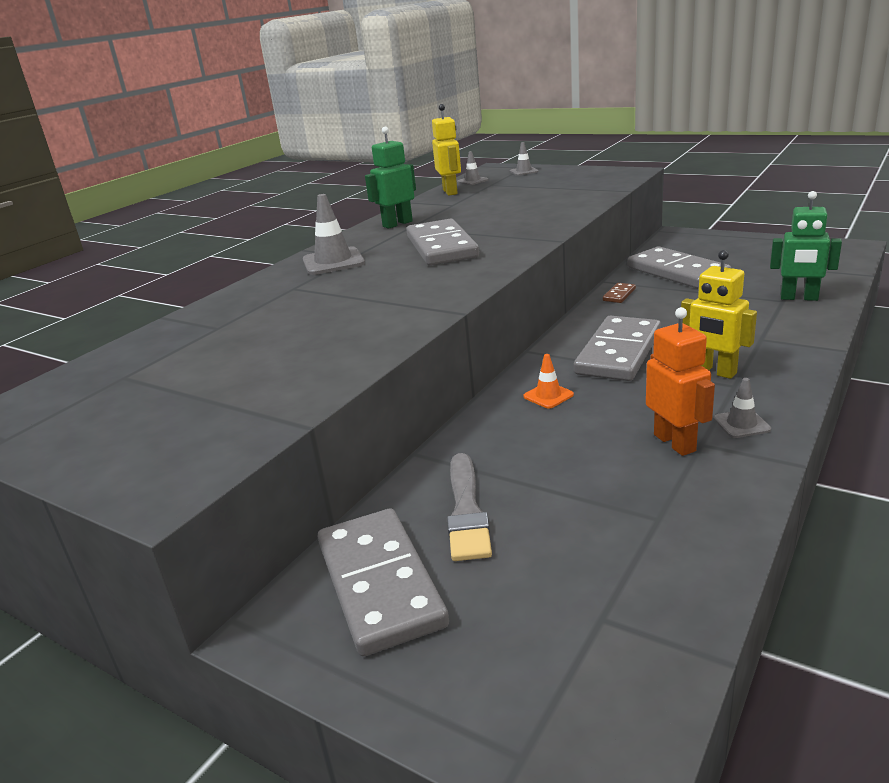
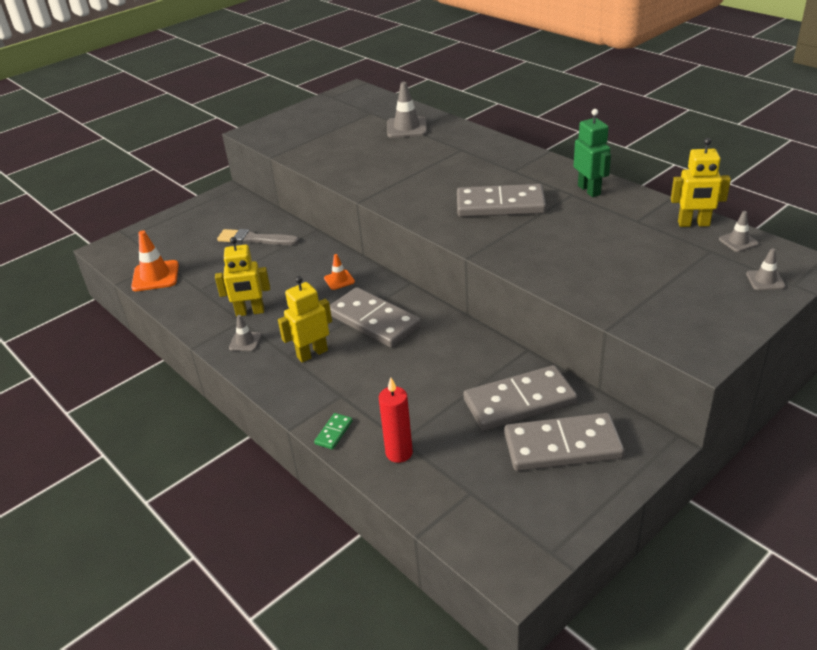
camera: 105 degrees right, 10 degrees up
(333, 262) = (505, 162): grey traffic cone -> grey traffic cone (406, 128)
(379, 583) = (229, 215): grey domino -> grey domino (562, 446)
(619, 295) = (485, 350): brown domino -> none
(658, 602) = (155, 276): none -> orange traffic cone
(675, 443) = (250, 312): orange robot -> yellow robot
(799, 298) = (399, 453): green robot -> red candle
(816, 328) = (334, 432): none -> green domino

